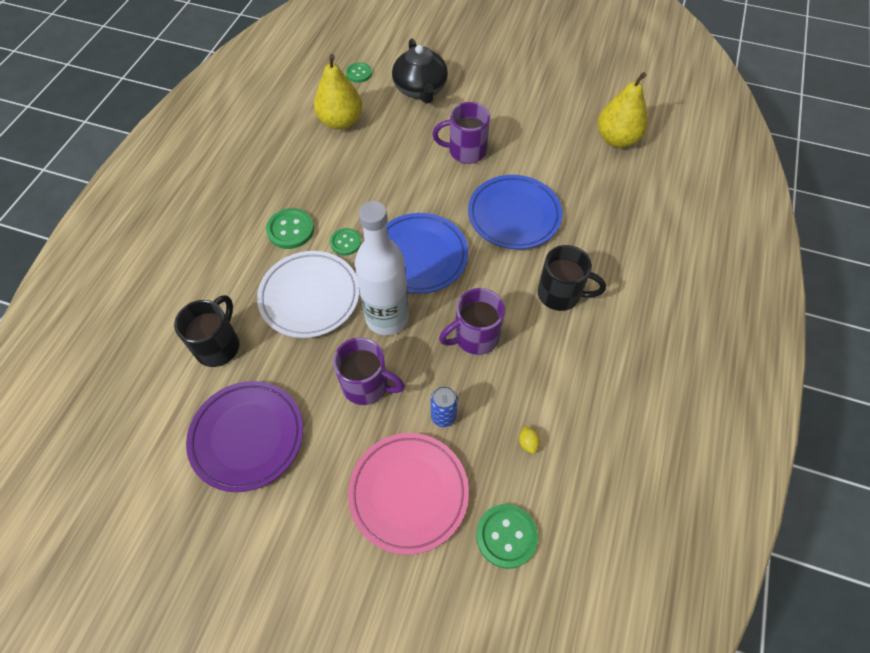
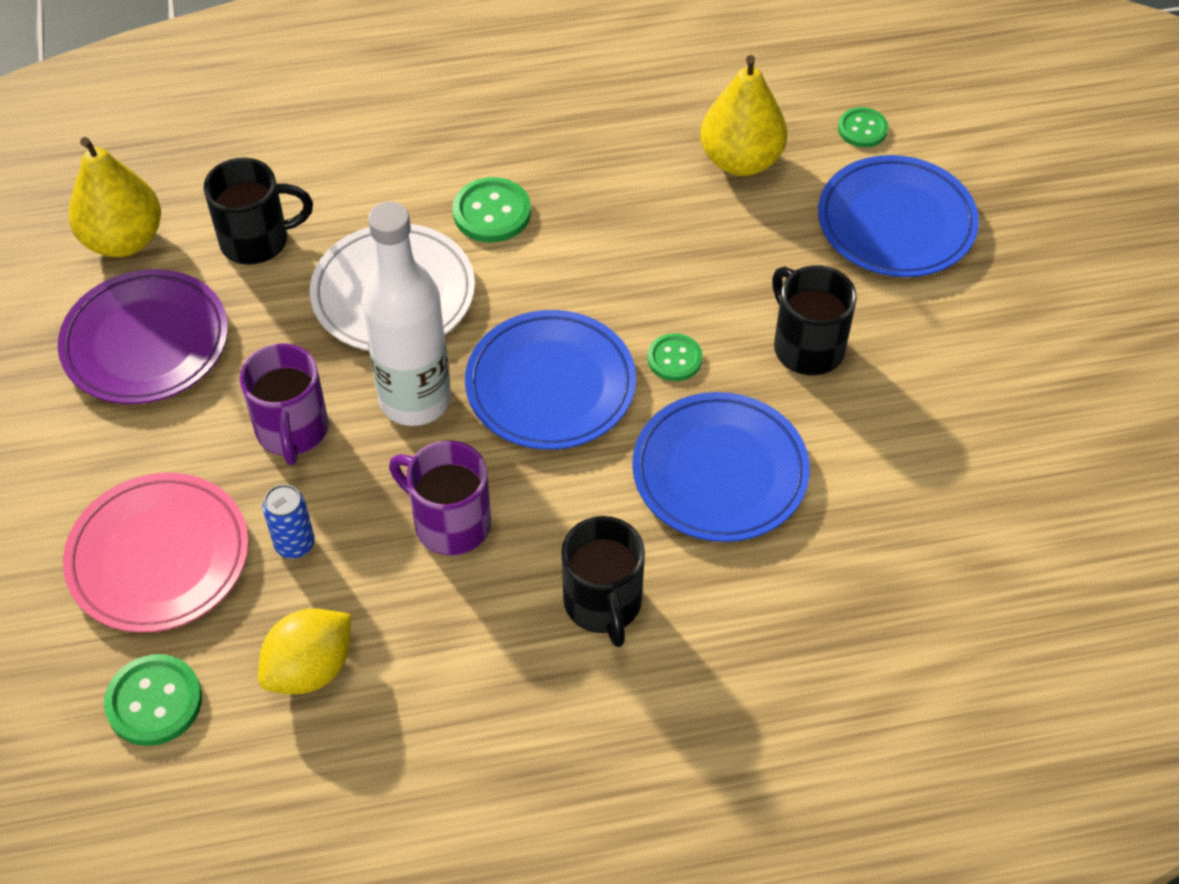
camera: 60 degrees right, 5 degrees down
(346, 242) = (513, 286): green button -> green button (674, 359)
(420, 89) = (896, 223): black teapot -> blue plate
(465, 151) = (807, 346): purple mug -> black mug
(528, 443) = (310, 668): yellow lemon -> yellow lemon, size x2.31
(616, 139) = (1016, 554): yellow pear -> yellow pear (123, 240)

